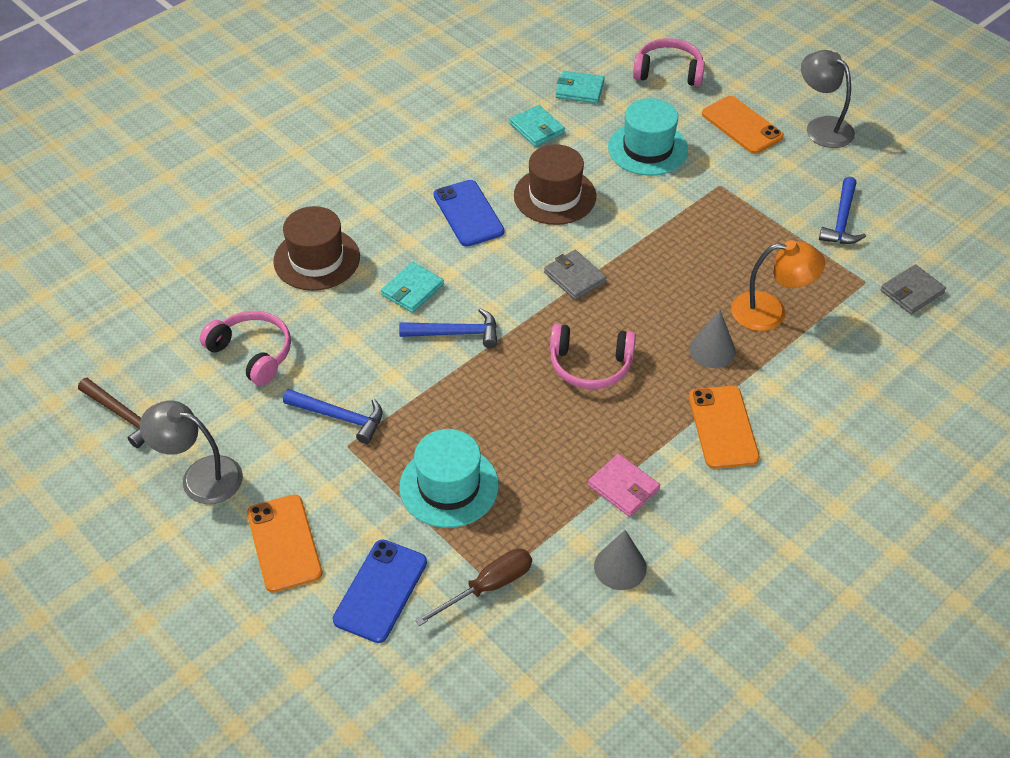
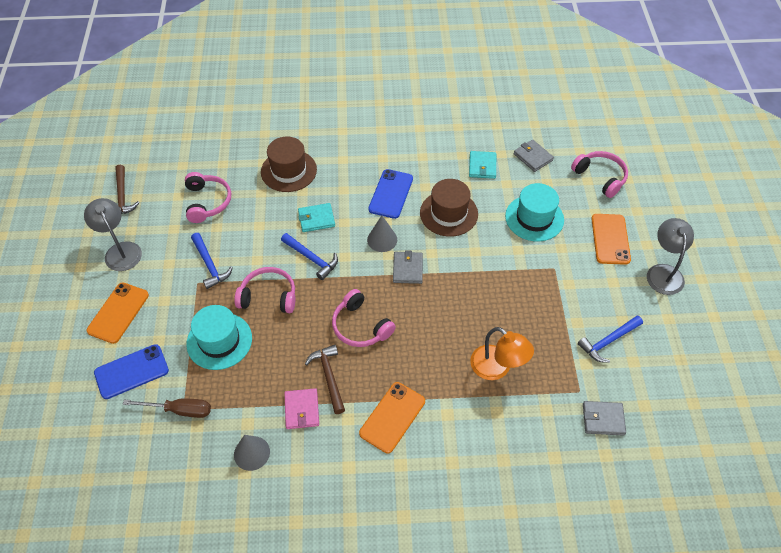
camera: 40 degrees right, 5 degrees up
(451, 403) = (268, 296): none -> pink headphones
(579, 90) = (533, 157): turquoise wallet -> grey wallet
(614, 436) = (329, 377): none -> brown hammer
(712, 350) = (437, 366): grey cone -> grey cone (382, 239)

